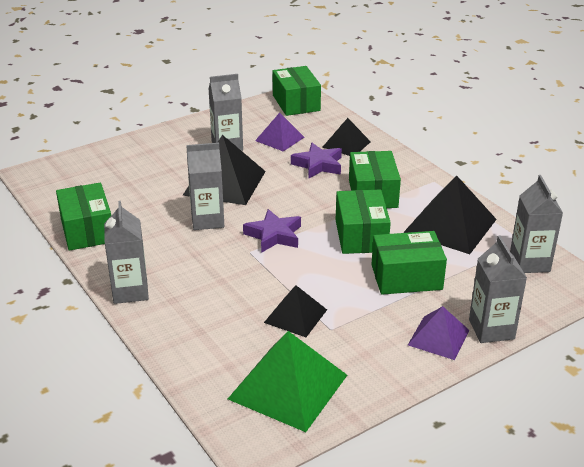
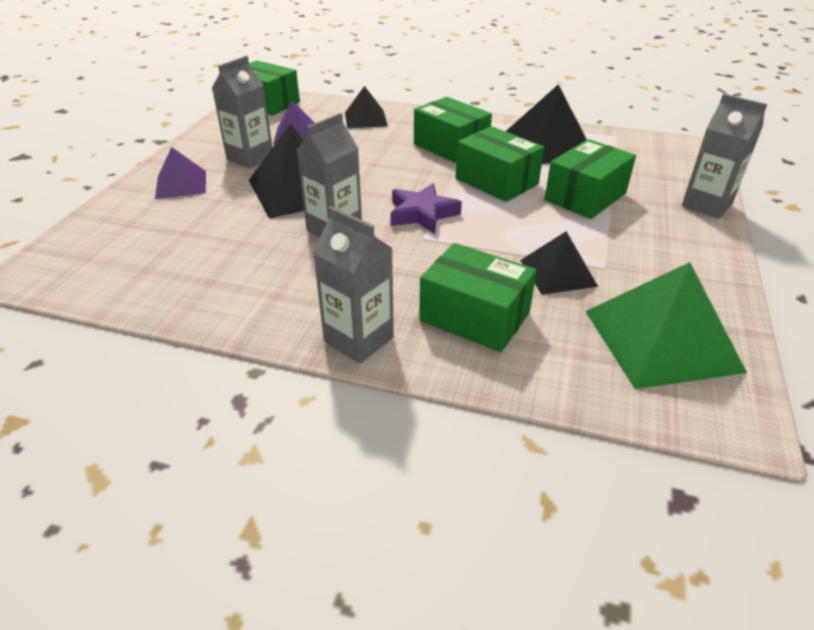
camera: 40 degrees left, 5 degrees up
(87, 230) = (203, 302): green box -> green box (474, 317)
(318, 165) = (367, 142): purple star -> none
(438, 337) = (687, 230): purple pyramid -> purple pyramid (181, 184)
(529, 263) = (644, 148): grey carton -> none

